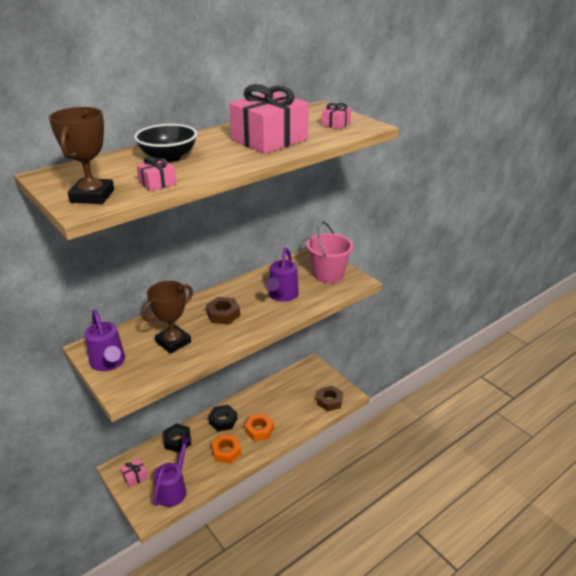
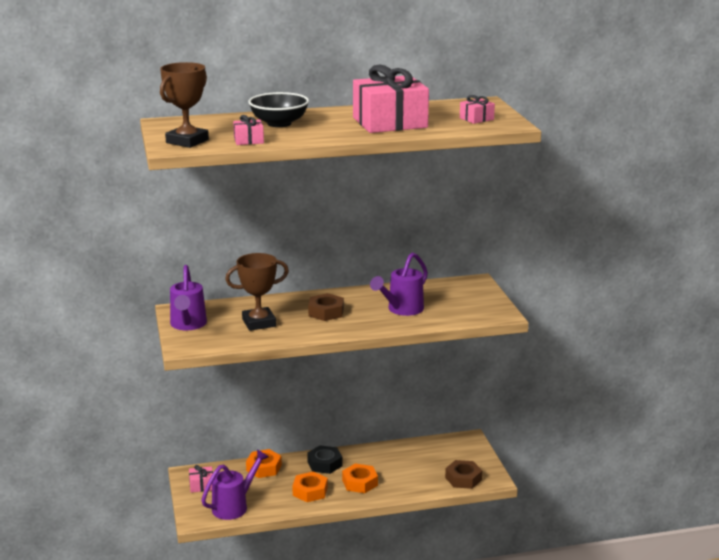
camera: 25 degrees right, 10 degrees down
(177, 441) = (264, 468): black nut -> orange nut
(328, 274) = (472, 302): pink bucket -> none

